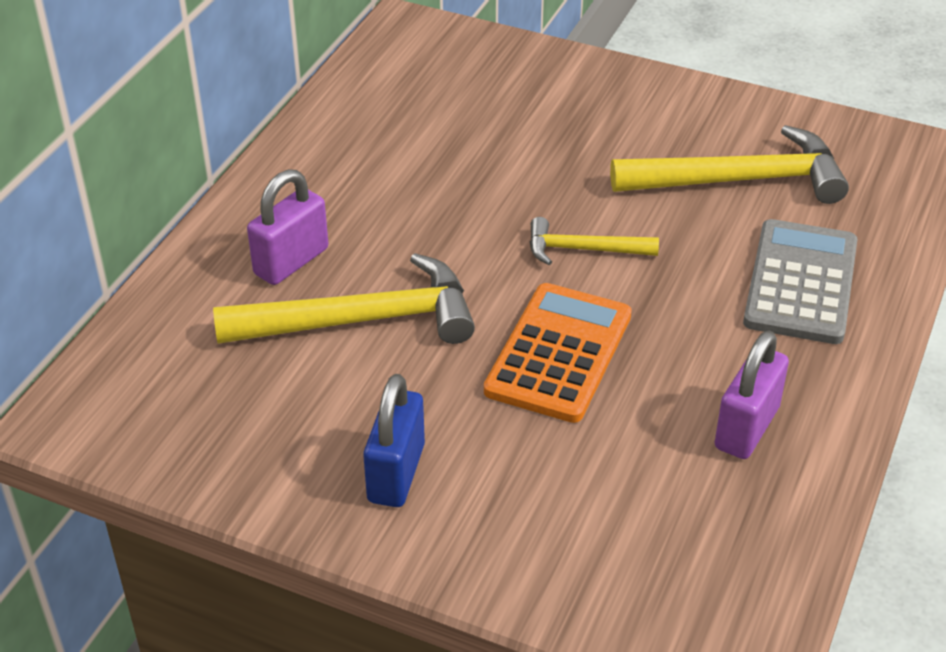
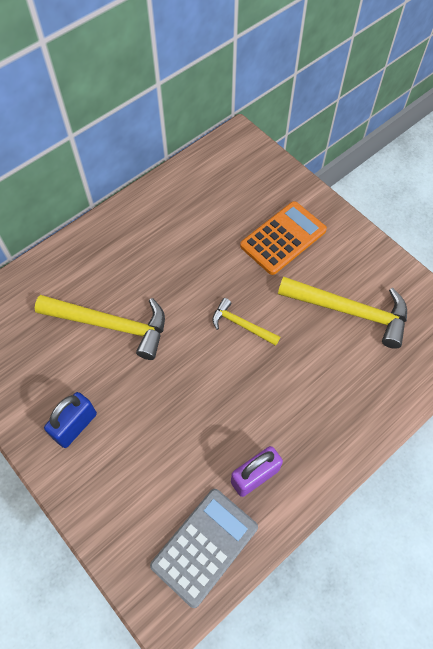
camera: 25 degrees right, 20 degrees up
(291, 261) = (99, 274): purple padlock -> none
(559, 353) = (191, 387): orange calculator -> orange calculator (283, 238)
(801, 283) = (340, 394): grey calculator -> grey calculator (205, 546)

